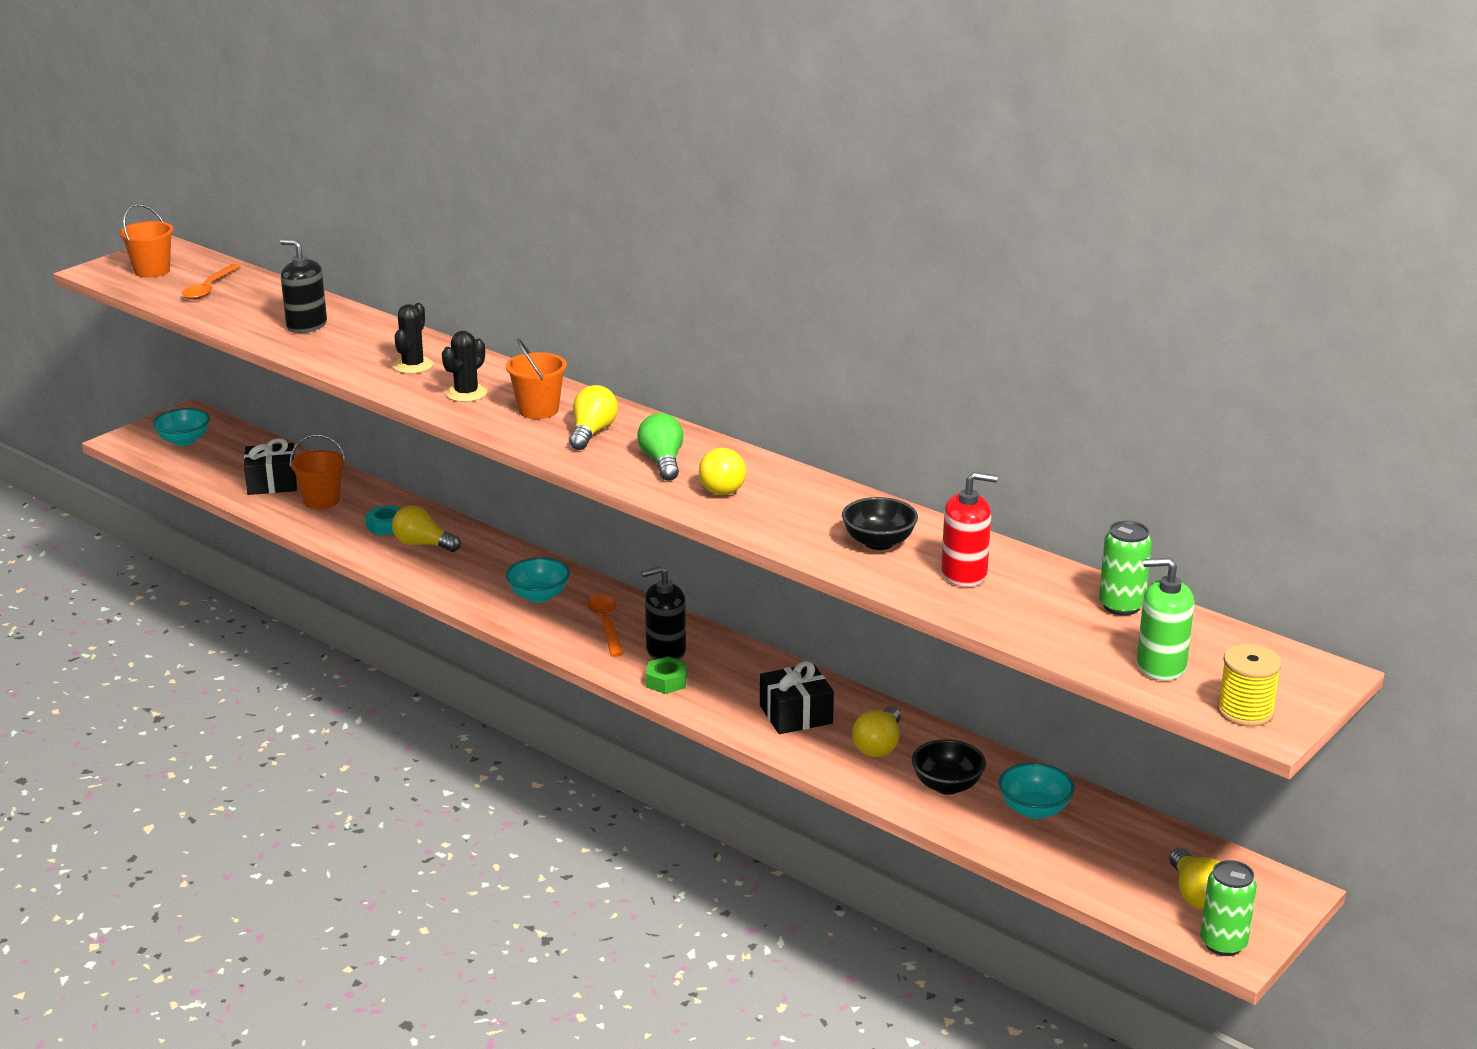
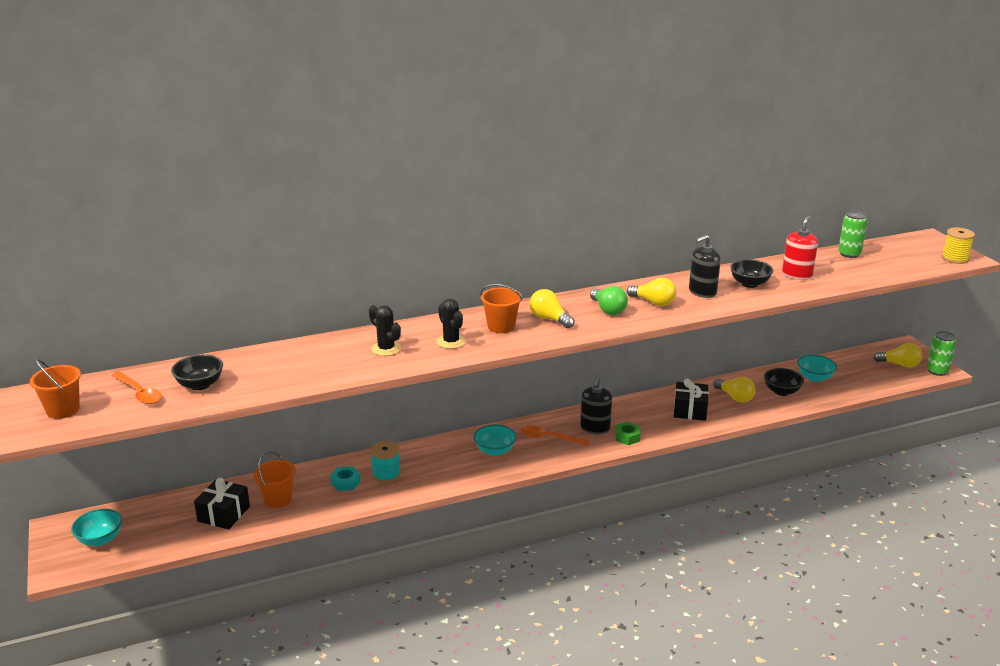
camera: 60 degrees left, 0 degrees up
(248, 307) = (200, 385): none -> black bowl
(306, 325) = (267, 370): black soap dispenser -> black soap dispenser (702, 292)
(423, 544) = (386, 474): yellow light bulb -> turquoise spool
(662, 462) = (608, 310): green light bulb -> green light bulb turned 135 degrees counterclockwise
(1160, 666) = (908, 262): green soap dispenser -> none

